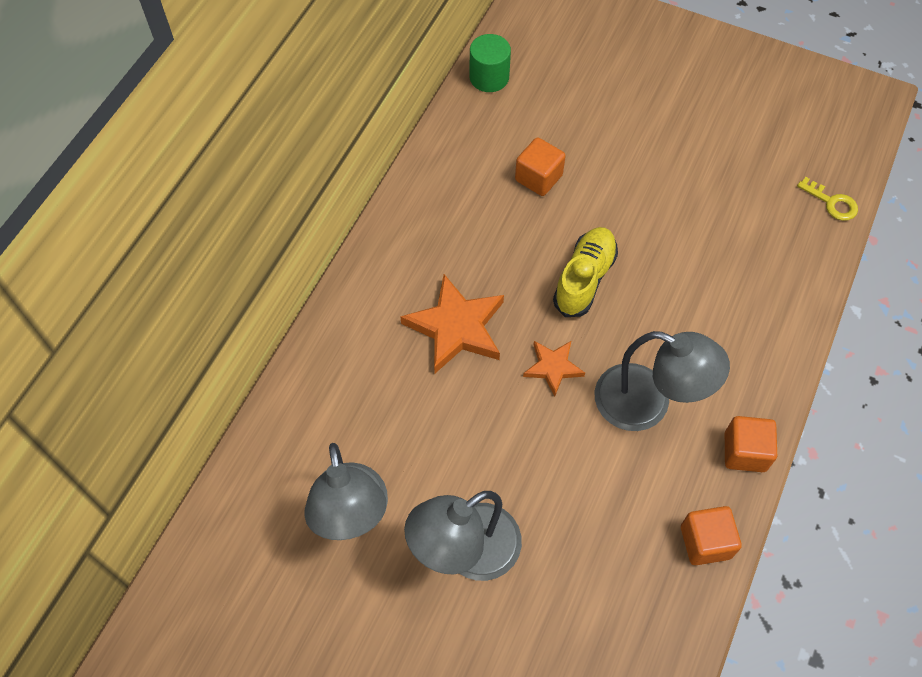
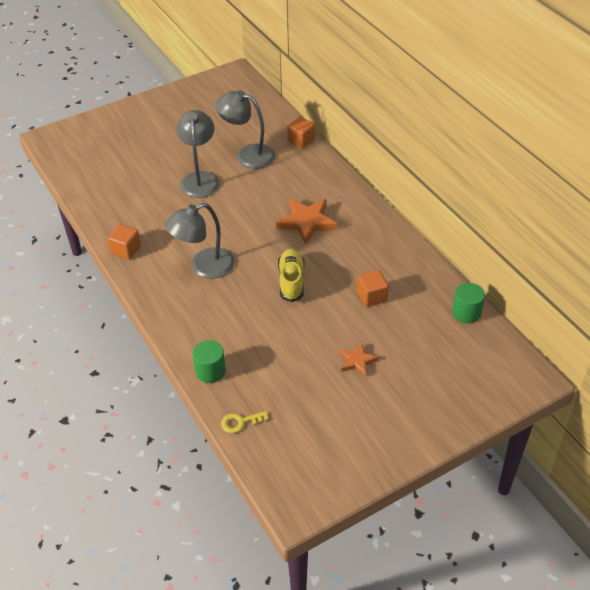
camera: 125 degrees right, 15 degrees down
(553, 367) = (254, 244): orange star -> orange star (357, 361)
(584, 279) = (291, 281): yellow shoe -> yellow shoe turned 150 degrees counterclockwise
(744, 452) = (147, 287): orange cube -> orange cube (301, 141)
(799, 277) = (210, 371): none -> green cylinder

